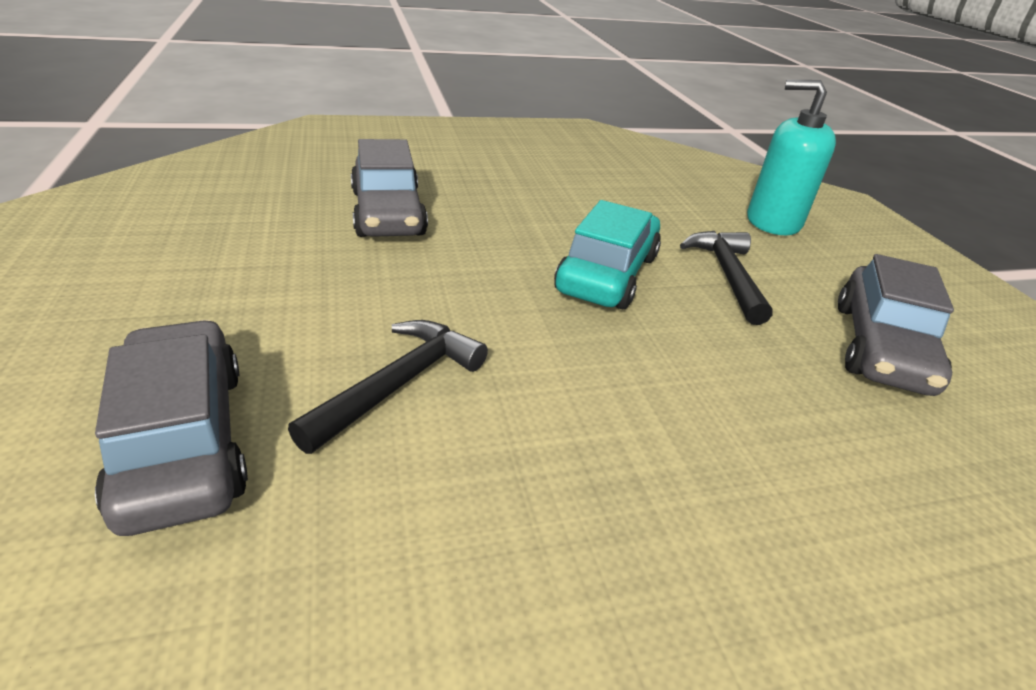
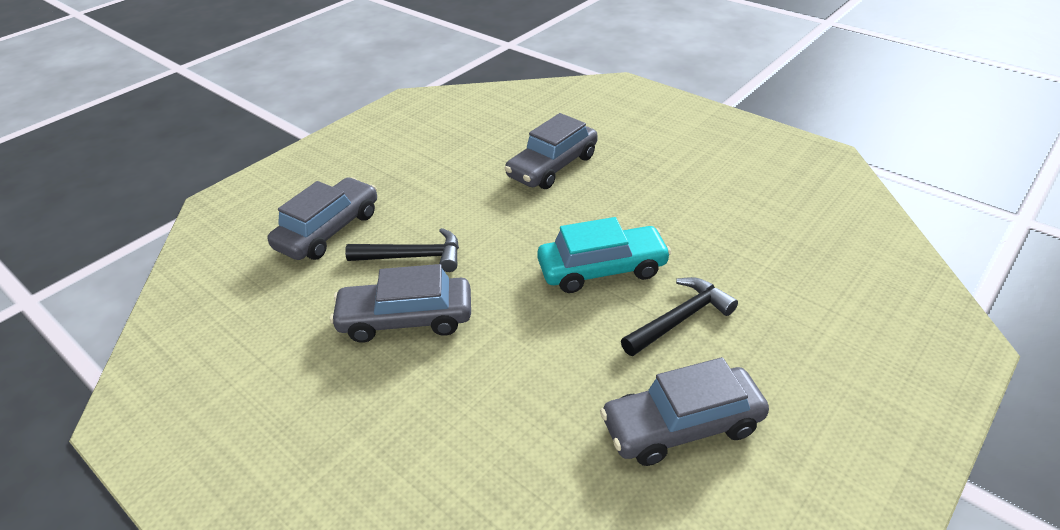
camera: 60 degrees right, 5 degrees up
(531, 457) = (406, 319): none -> grey car
(773, 222) = (819, 312): turquoise soap dispenser -> none

